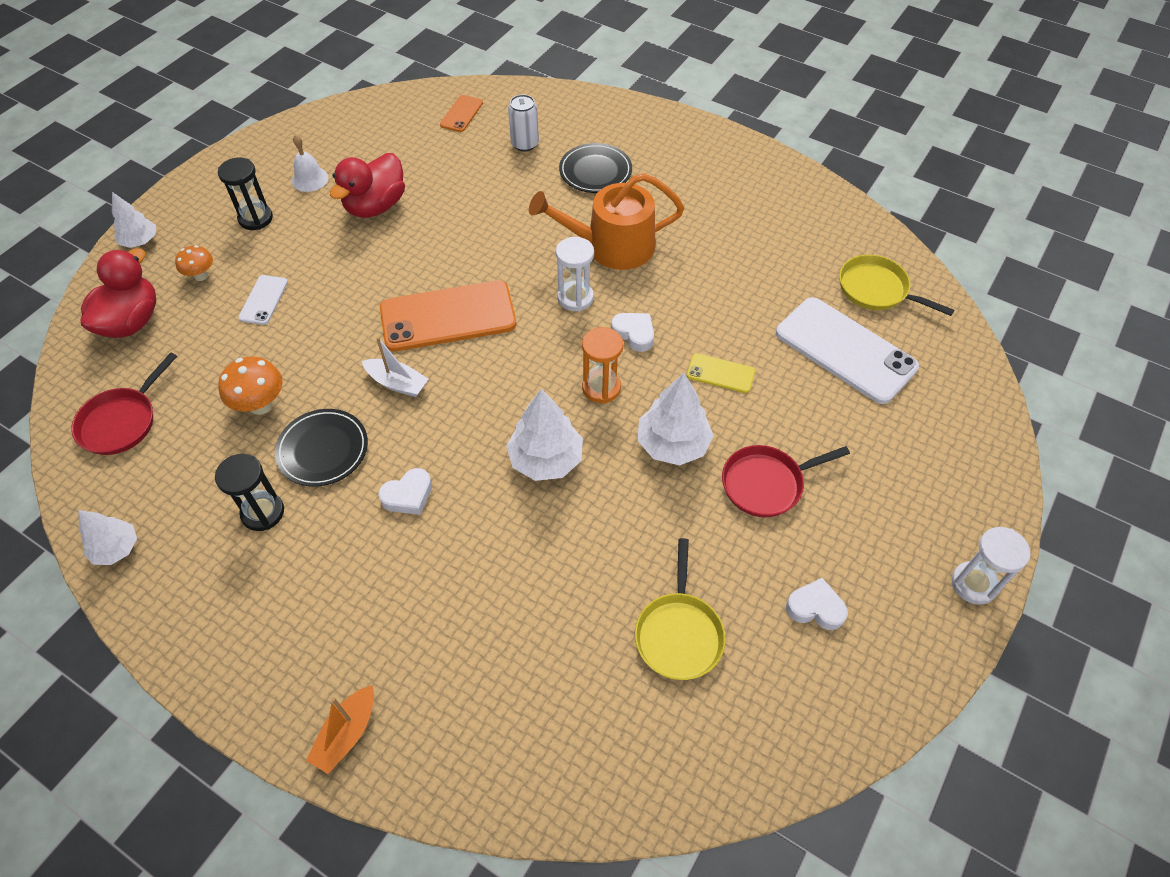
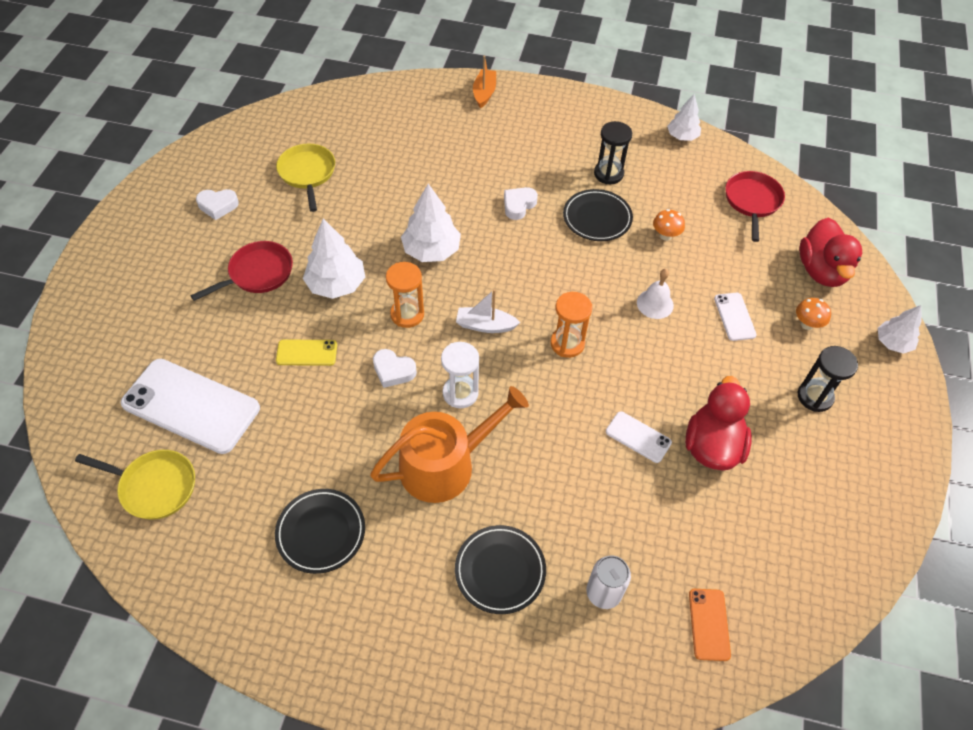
camera: 160 degrees right, 0 degrees up
(260, 405) = (665, 236): orange mushroom -> orange mushroom, size x0.65
(310, 179) = (805, 462): white bell -> white bell (655, 304)
(397, 383) = (574, 276): white boat -> white boat (485, 325)
(433, 226) = (638, 437): none -> white phone
(448, 316) = (567, 343): orange phone -> orange hourglass
(731, 225) = (321, 532): none -> black plate
(973, 584) = (103, 244): white hourglass -> none

